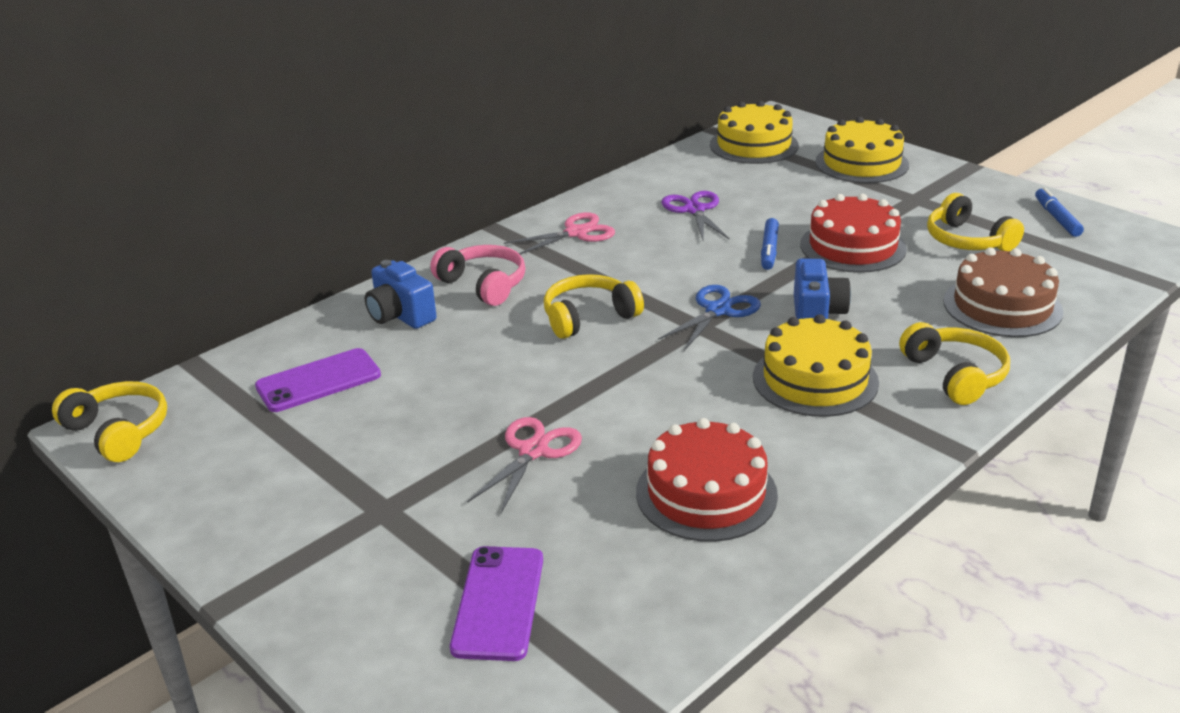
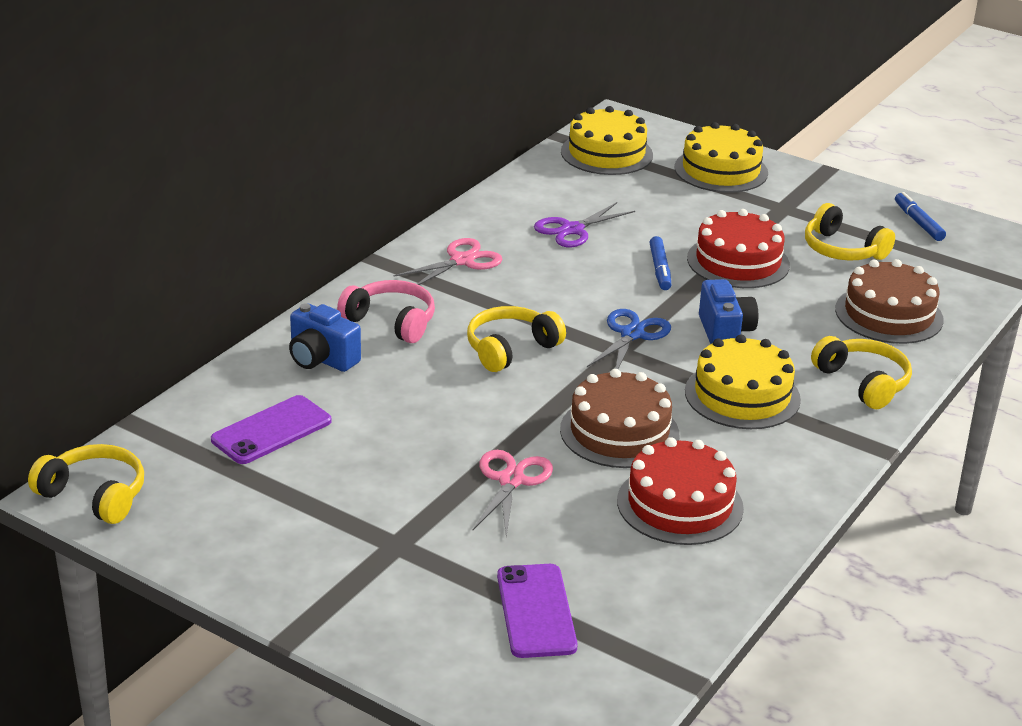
camera: 15 degrees left, 0 degrees up
(668, 408) = (619, 432): none -> brown cake
(694, 210) = (572, 229): purple scissors -> purple scissors turned 105 degrees counterclockwise

